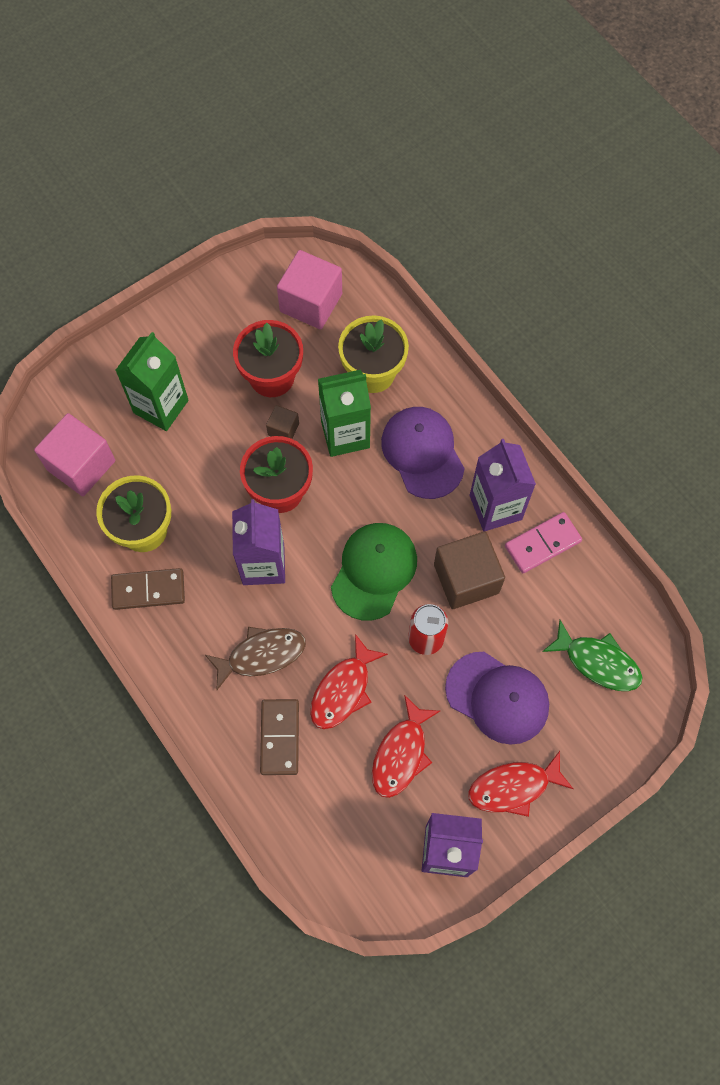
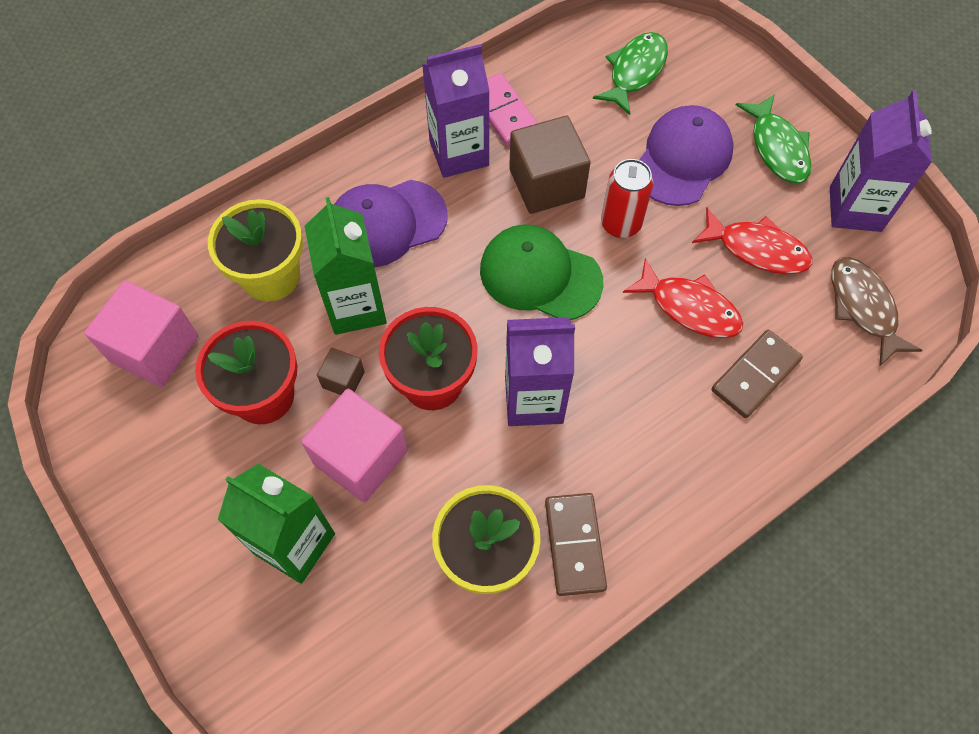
camera: 90 degrees left, 5 degrees down
(81, 465) = (382, 657): pink cube -> pink cube (360, 457)
(261, 655) = (654, 398): brown fish -> brown fish (863, 307)
(280, 737) = (755, 375): brown domino -> brown domino turned 45 degrees counterclockwise
(513, 787) = (777, 148): red fish -> green fish

